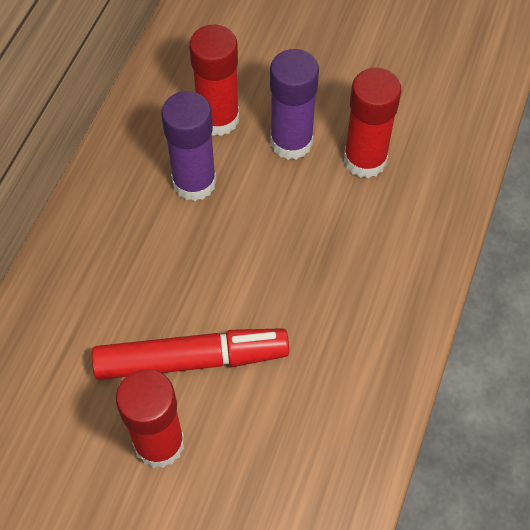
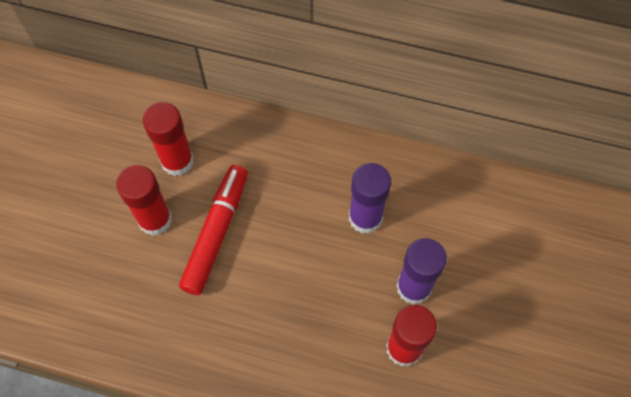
camera: 85 degrees right, 5 degrees up
(191, 360) = (216, 233): red marker -> red marker turned 150 degrees counterclockwise
(218, 118) = (428, 229): red glue stick -> red glue stick (177, 161)

